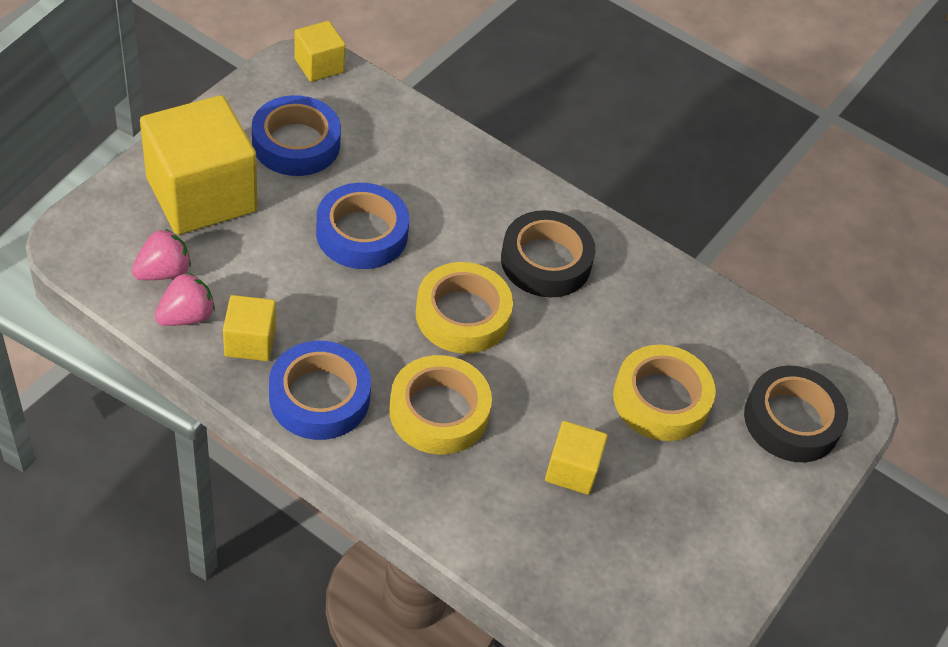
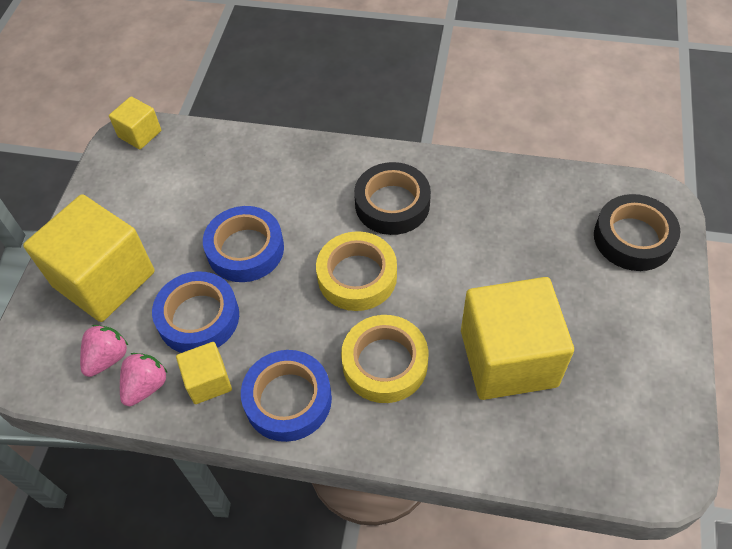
camera: 15 degrees left, 5 degrees up
(296, 143) = (155, 202): blue tape -> blue tape (198, 317)
(572, 470) = (508, 358): yellow cube -> yellow cube, size x2.07
(661, 399) = (536, 269): yellow tape -> none

